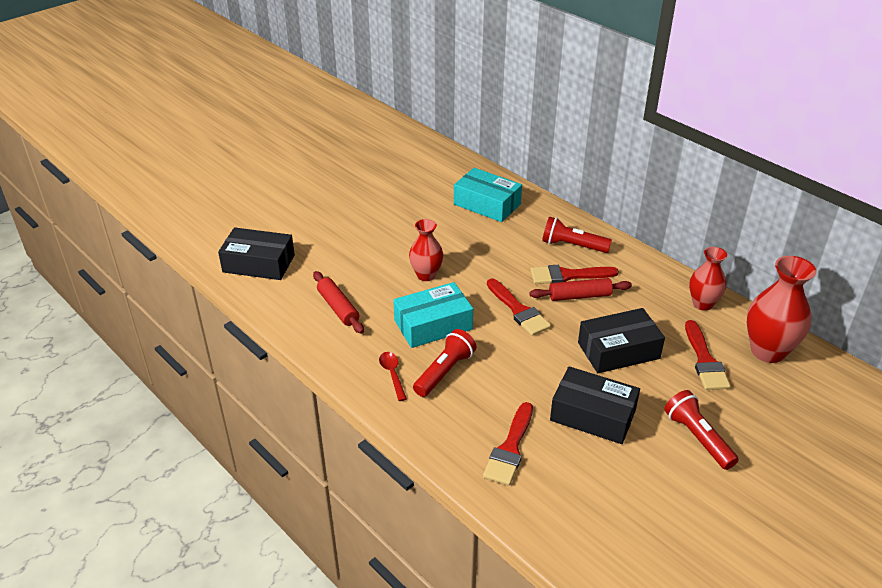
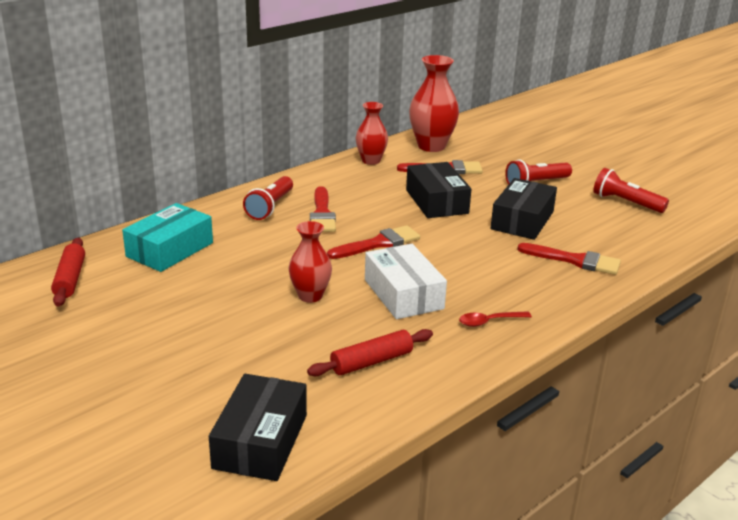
camera: 90 degrees left, 10 degrees down
(433, 325) = (403, 294): turquoise box -> white box
(444, 372) = (479, 289): red flashlight -> red flashlight (626, 202)
(579, 296) = (356, 211): red rolling pin -> red rolling pin (70, 279)

